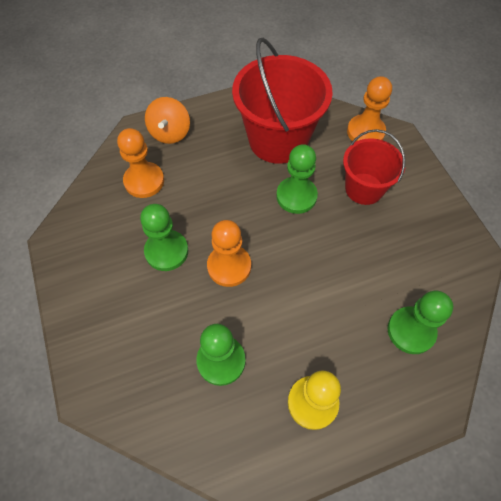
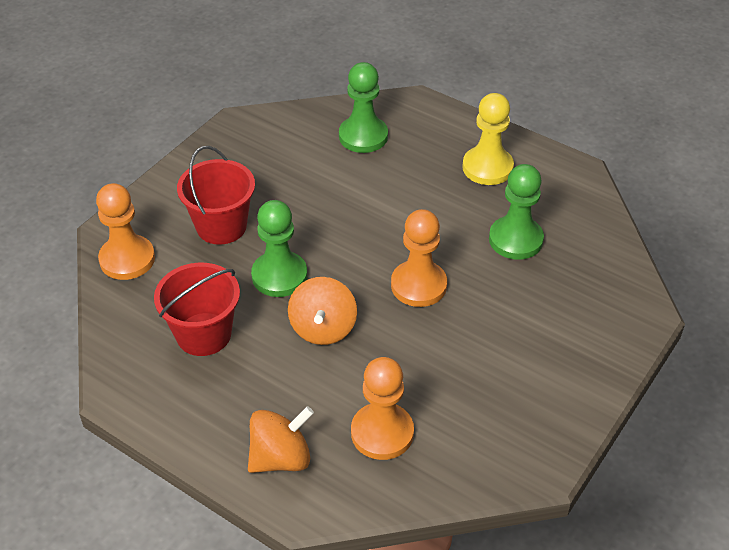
camera: 125 degrees left, 15 degrees down
(166, 251) = (452, 347): green pawn -> none
(237, 195) = (323, 328): none -> orange spinning top
(278, 140) = (203, 334): red bucket -> red bucket, size x0.61

